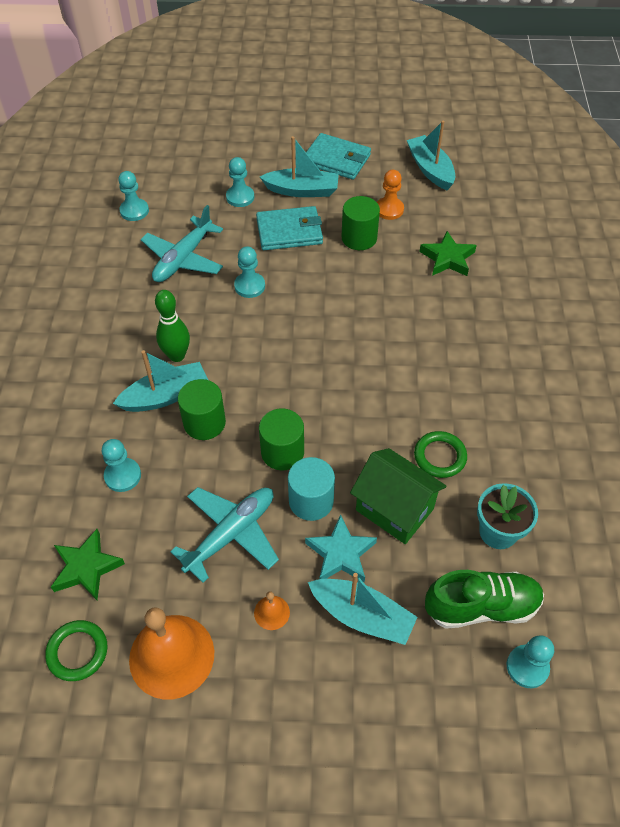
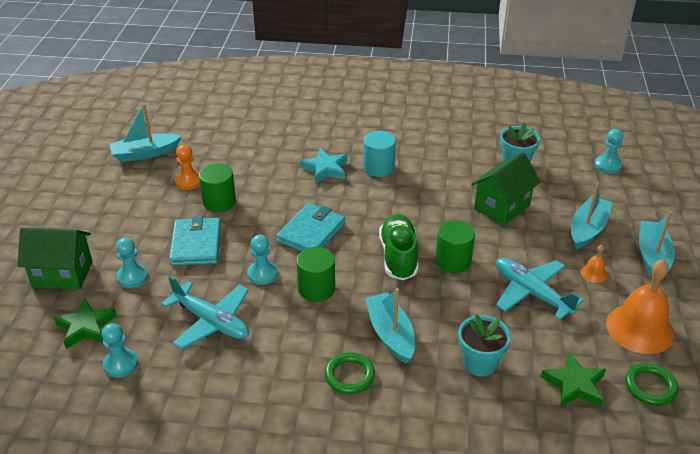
camera: 85 degrees left, 15 degrees down
(123, 476) = (479, 363): turquoise pawn -> turquoise flower pot
(177, 355) = (342, 326): green bowling pin -> none
(204, 423) = (422, 307): green cylinder -> green cylinder (316, 289)
(241, 154) = (62, 274): none -> green house
(302, 190) = (140, 233): turquoise boat -> turquoise boat (652, 257)
(311, 501) = (498, 248): turquoise cylinder -> turquoise cylinder (378, 168)
(337, 159) = (105, 207): turquoise wallet -> turquoise wallet (311, 232)
(341, 553) = (541, 235): turquoise star -> turquoise star (325, 169)
(440, 456) = (456, 182): green ring -> green ring (349, 375)
(447, 258) = (259, 156): green star -> green star (86, 327)
(481, 607) = (571, 177): green shoe -> green shoe (398, 257)

